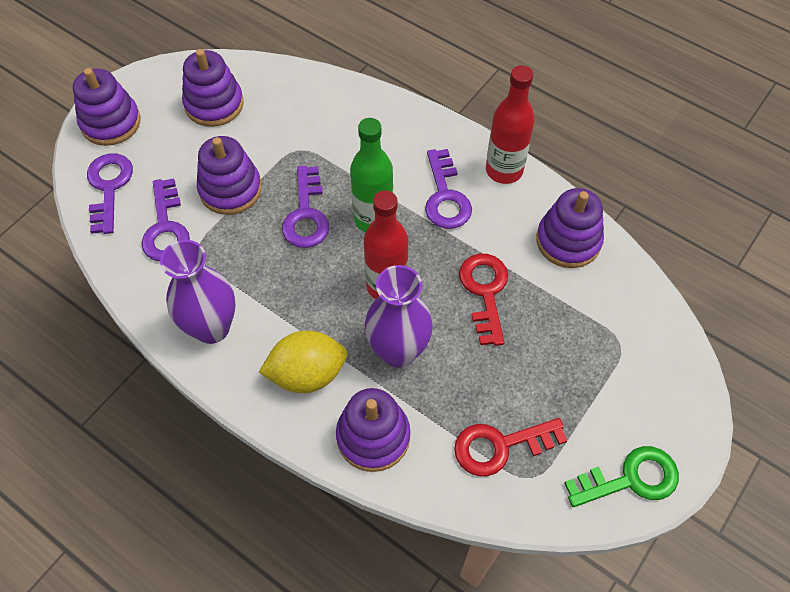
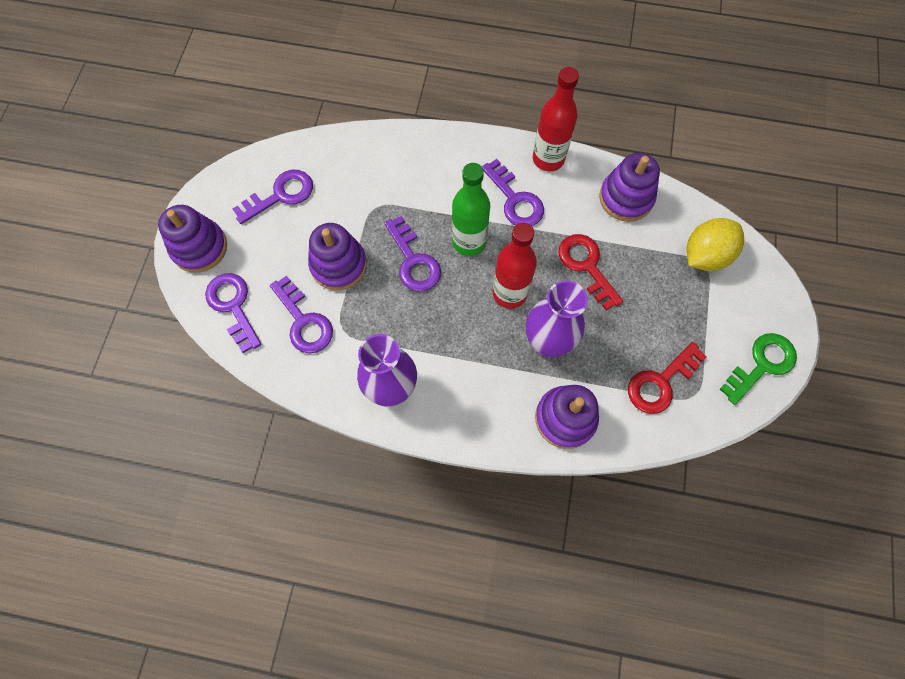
camera: 25 degrees left, 10 degrees up
(214, 104) = (281, 195): purple stacking toy -> purple key
(307, 374) = (488, 392): yellow lemon -> yellow lemon (705, 255)

